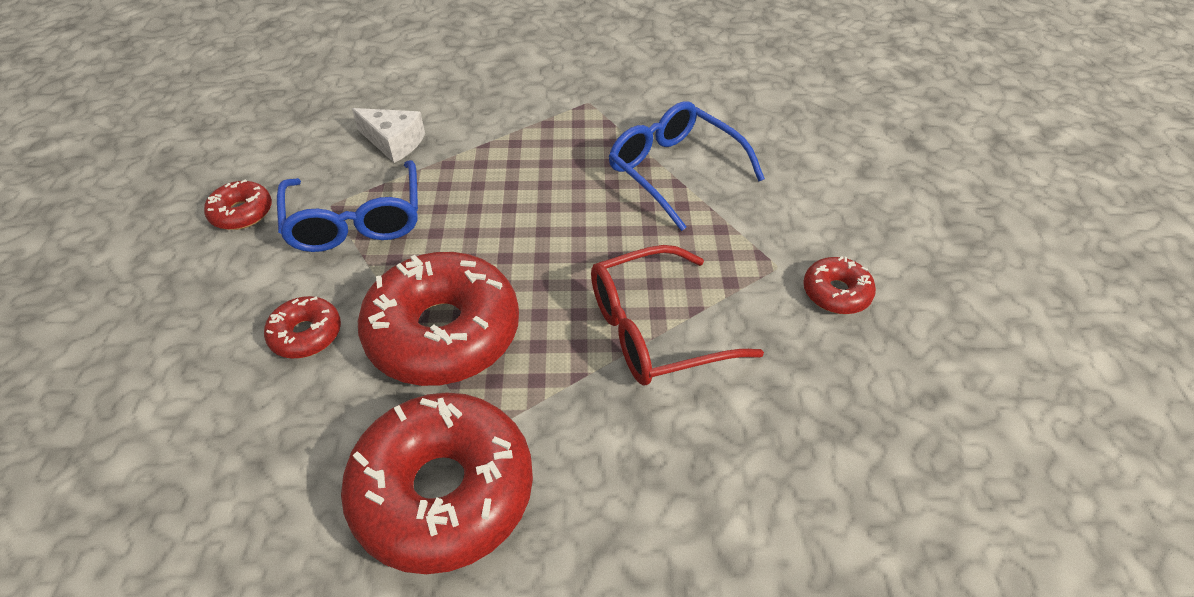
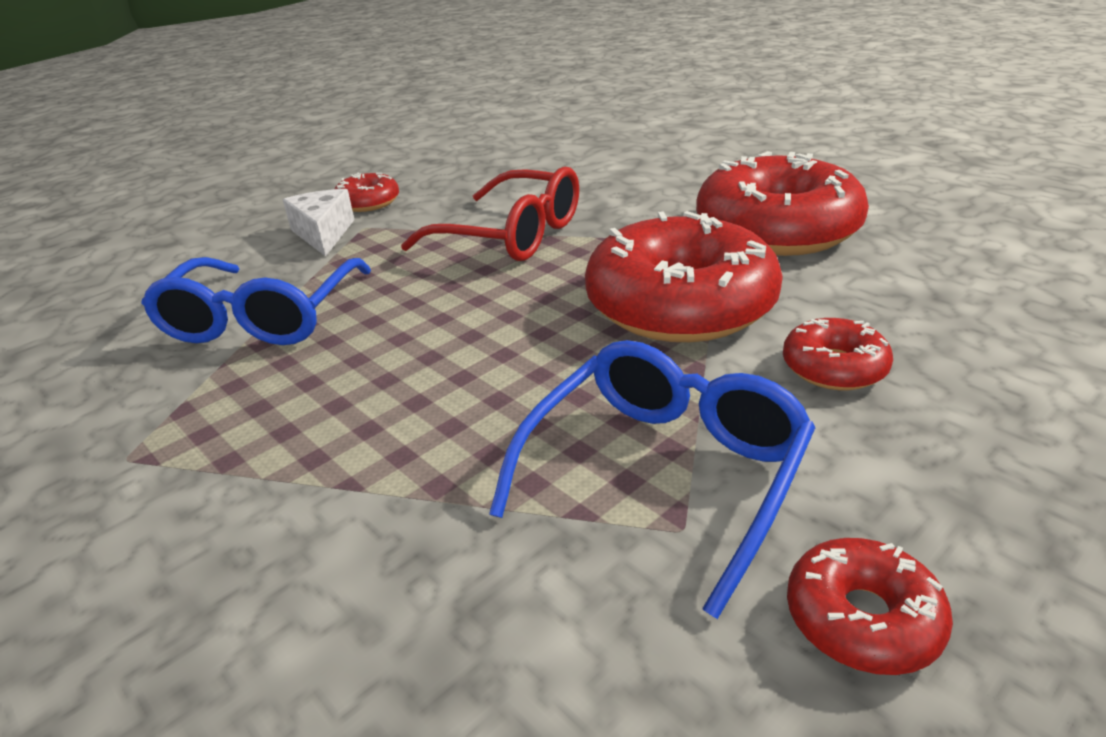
camera: 130 degrees left, 15 degrees down
(394, 142) = (454, 595): white cheese -> white cheese (323, 233)

